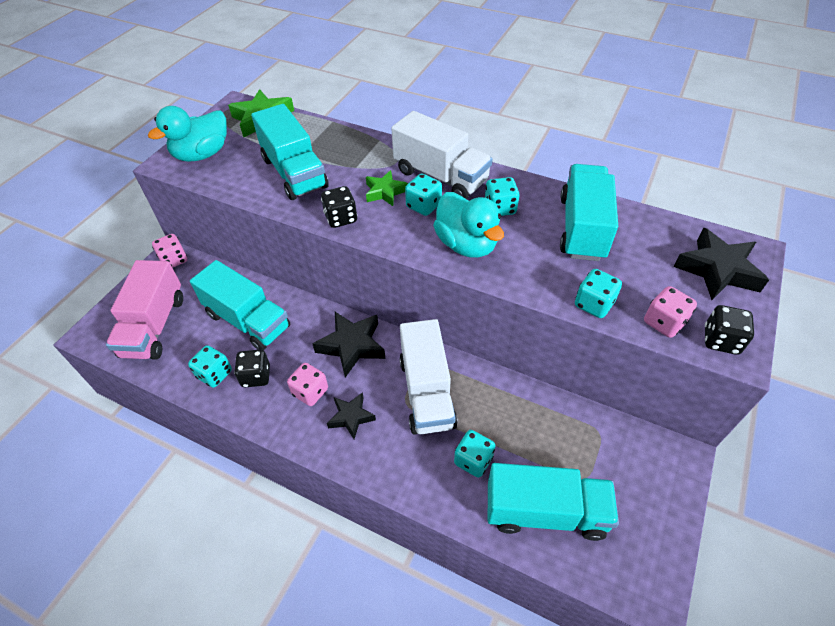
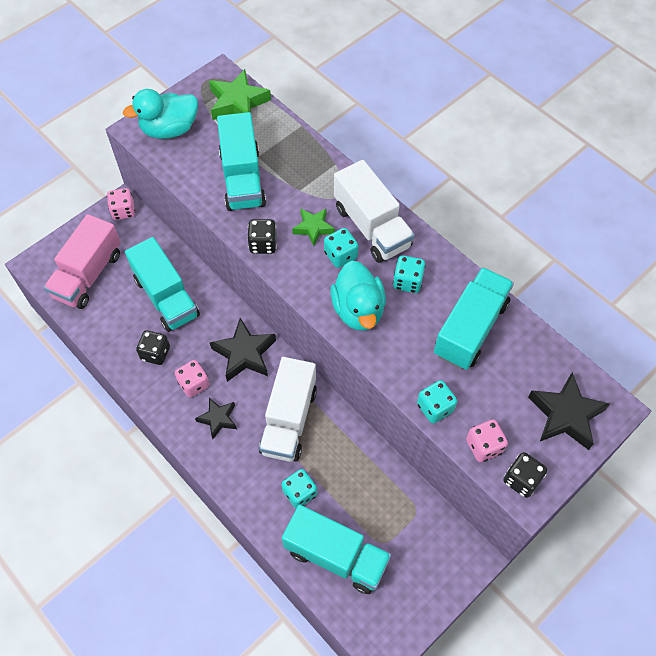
camera: 20 degrees right, 10 degrees up
(214, 374) = (123, 339): turquoise dice -> none

